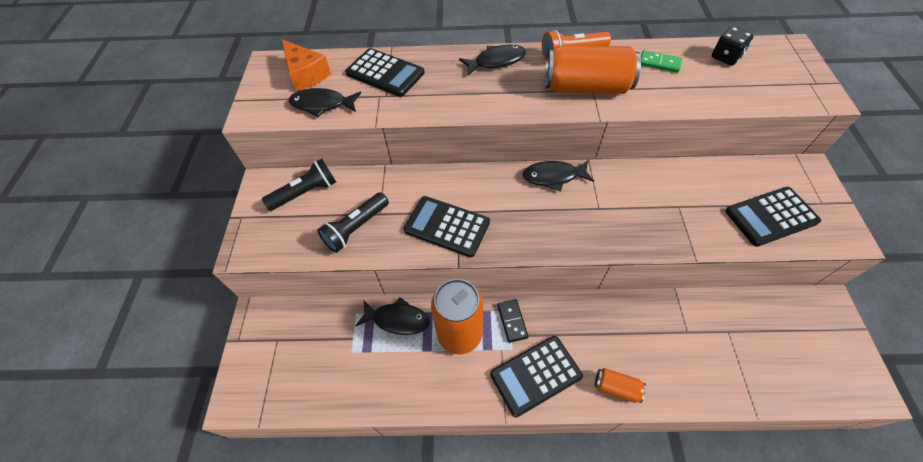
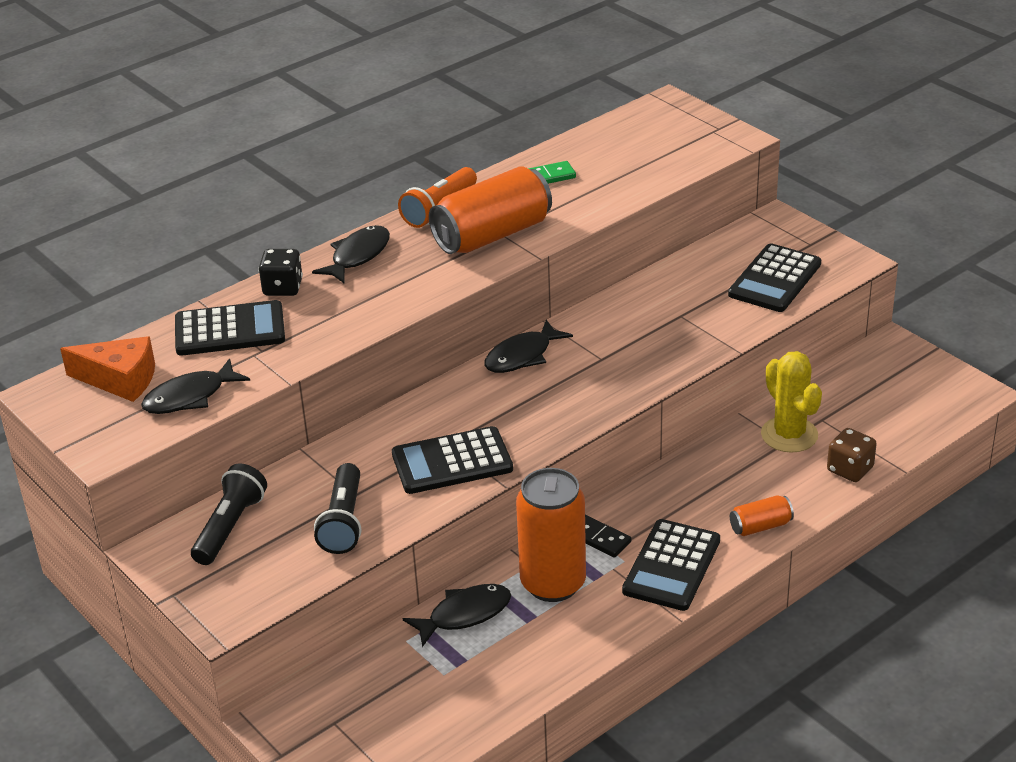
camera: 40 degrees left, 20 degrees down
(695, 328) = (789, 435): none -> yellow cactus
(716, 387) = (850, 469): none -> brown dice
(725, 57) = (610, 141): black dice -> black dice (283, 288)

